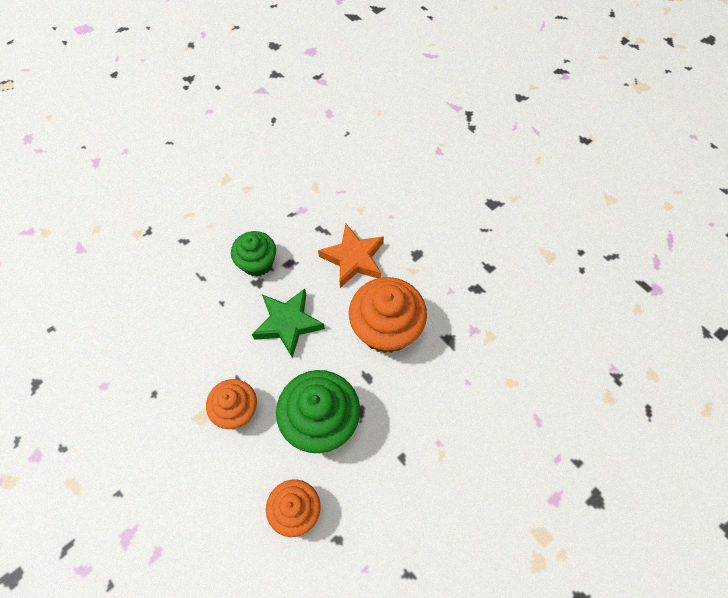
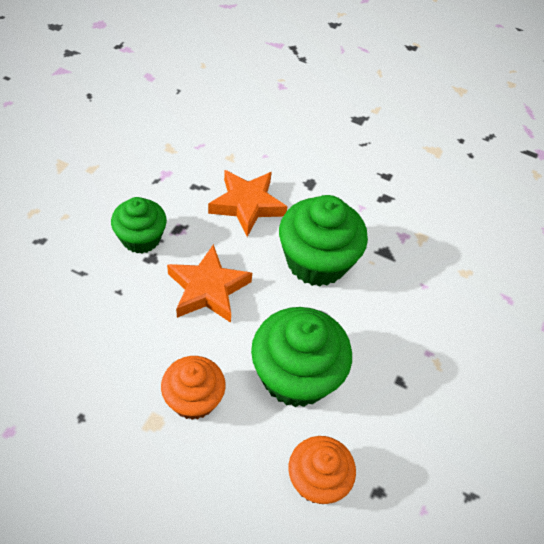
camera: 30 degrees left, 10 degrees down
(288, 323) = (208, 289): green star -> orange star
(386, 329) = (316, 261): orange cupcake -> green cupcake

